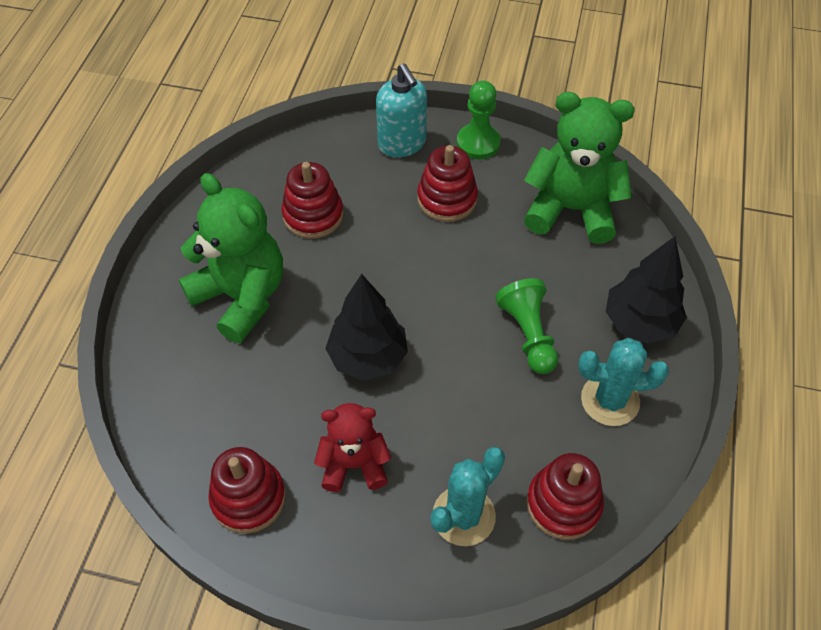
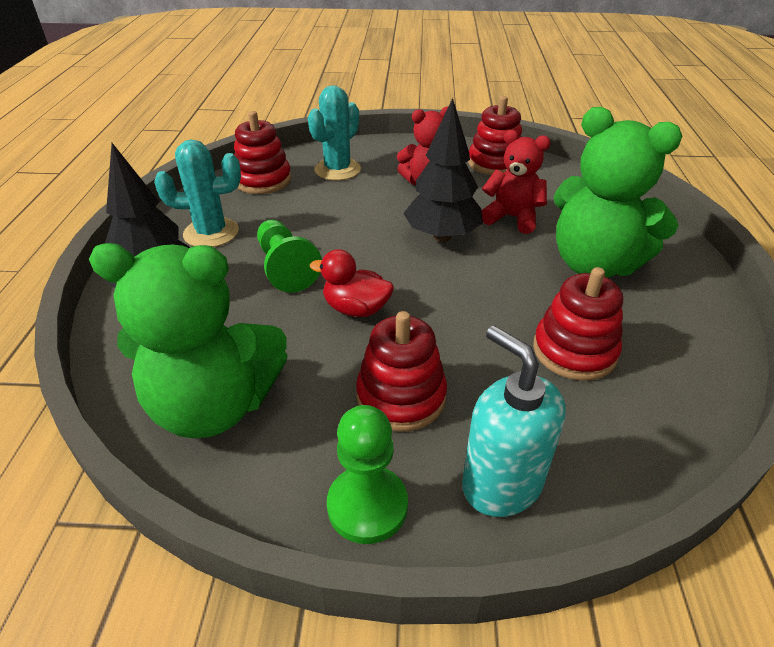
camera: 170 degrees right, 15 degrees down
(283, 376) = (512, 218): none -> red teddy bear
(468, 276) = (356, 309): none -> red duck

